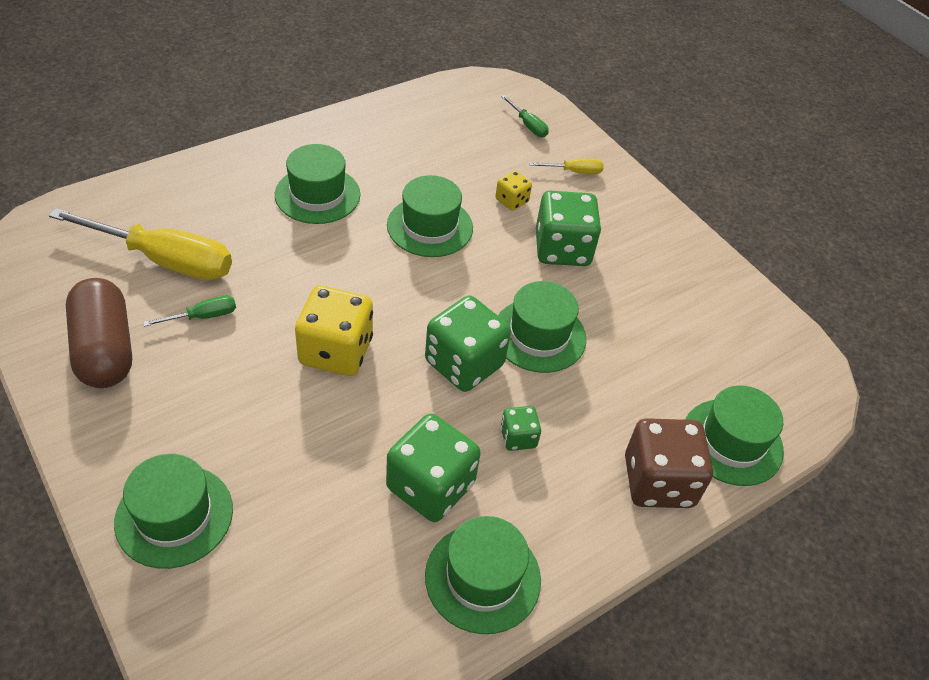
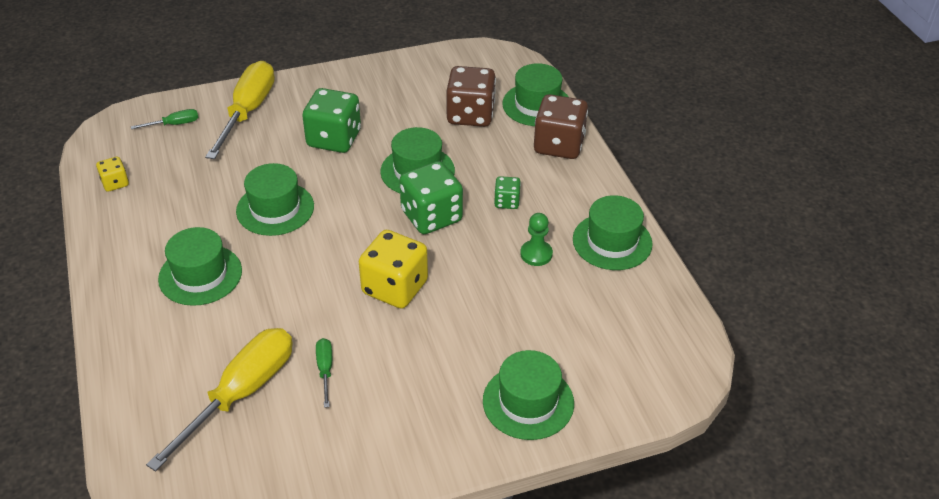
camera: 70 degrees left, 5 degrees down
(105, 349) = (340, 443): brown capsule -> none
(430, 486) = (536, 254): green dice -> green pawn
(512, 201) = (266, 154): yellow dice -> yellow dice (115, 183)
(574, 172) = (248, 111): yellow screwdriver -> yellow screwdriver, size x2.25
(671, 370) = (470, 115): none -> brown dice

